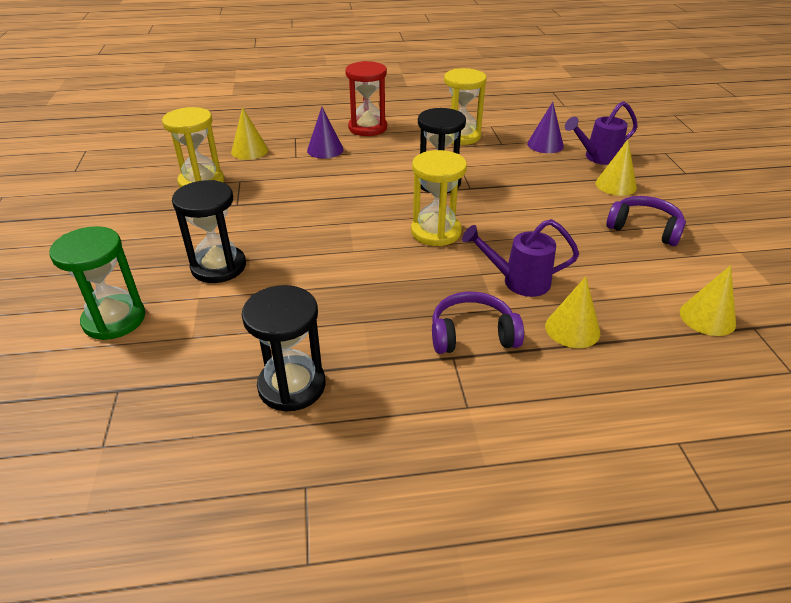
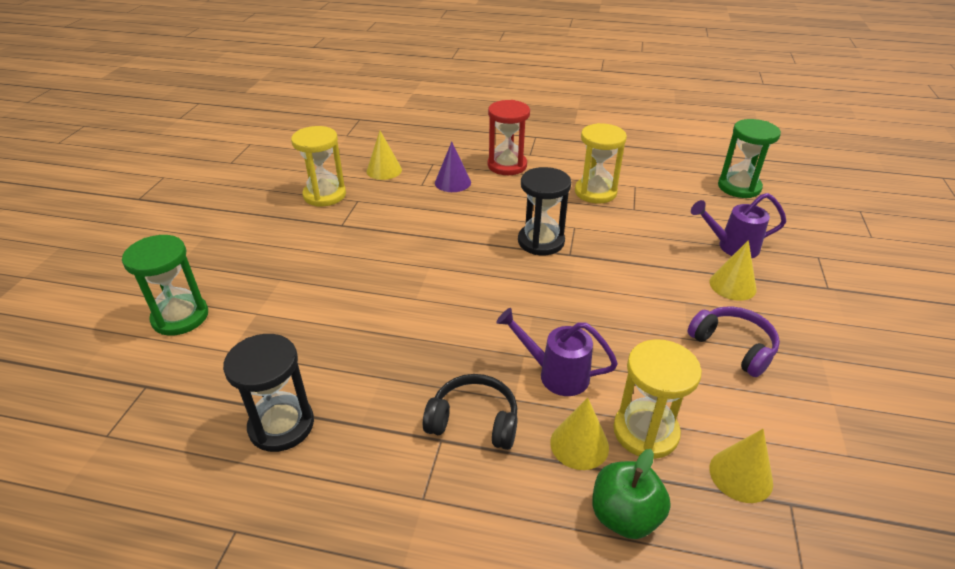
camera: 20 degrees right, 0 degrees up
(218, 267) = (290, 286): black hourglass -> none
(436, 232) = (505, 297): yellow hourglass -> yellow hourglass (645, 432)
(472, 335) = (474, 421): purple headphones -> black headphones
(545, 145) = (681, 219): purple cone -> none
(575, 113) = (739, 187): none -> green hourglass
(641, 371) = (624, 516): none -> green apple

